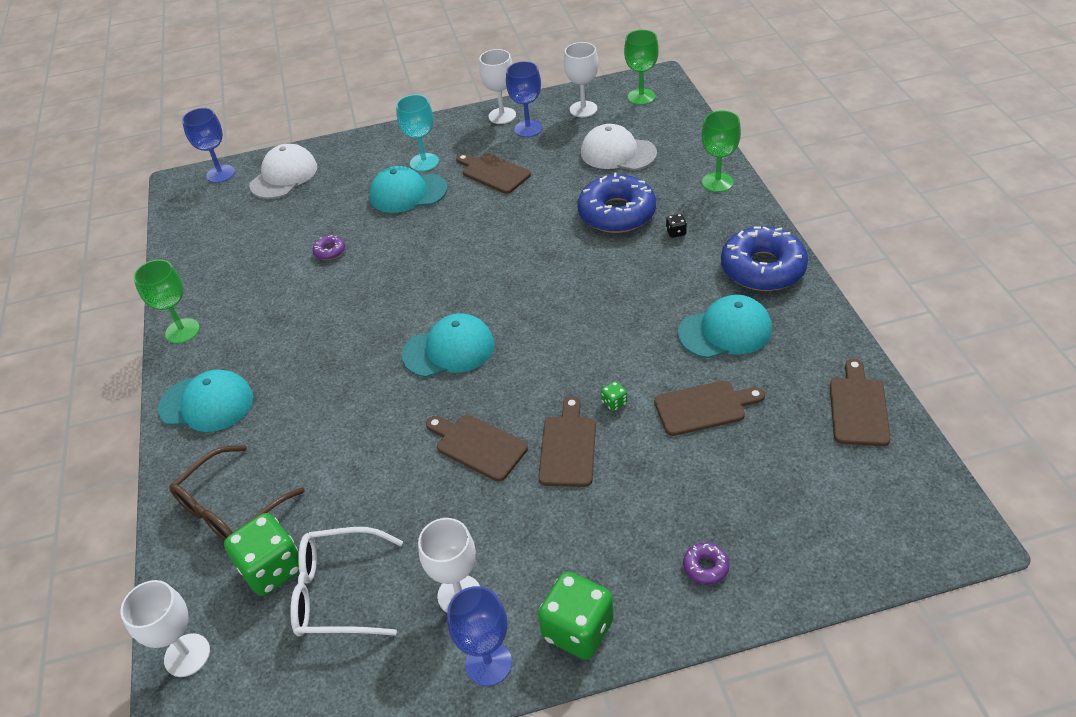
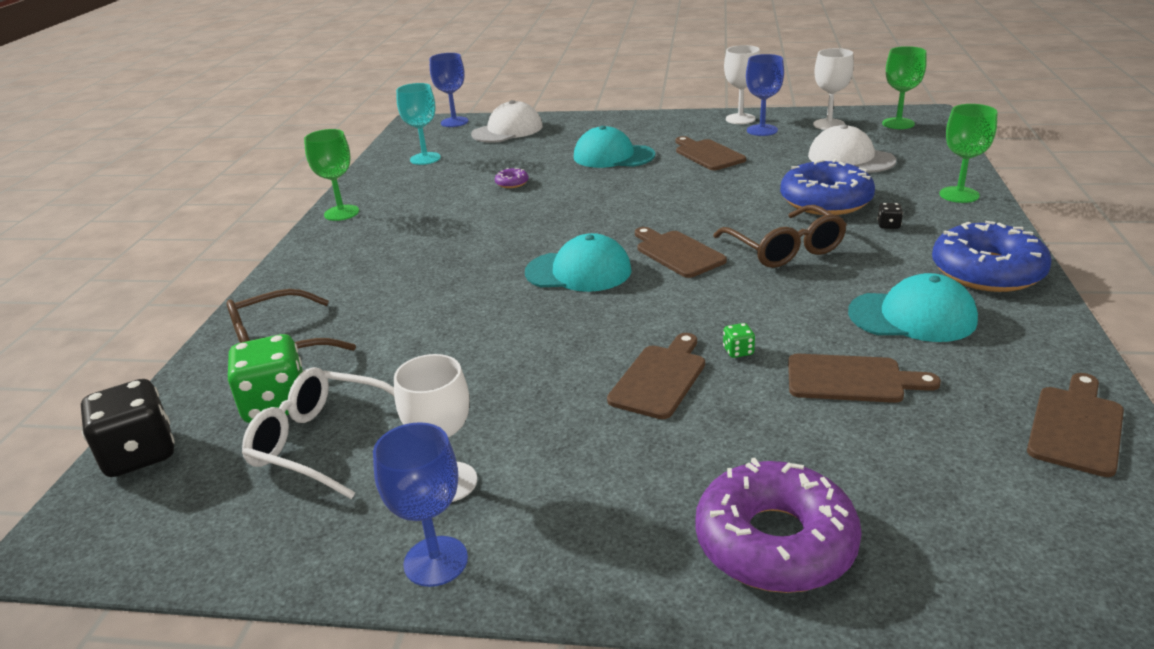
camera: 20 degrees right, 15 degrees down
(187, 655) = (140, 454): white goblet -> black dice
(206, 403) = (321, 265): turquoise cap -> none
(424, 162) = (643, 139): turquoise goblet -> turquoise goblet (425, 158)
(478, 446) = (558, 354): brown cutting board -> brown cutting board (677, 253)
(578, 629) = (566, 560): green dice -> none
(606, 280) = (785, 249): none -> brown glasses
(705, 567) = (775, 542): purple donut -> purple donut, size x2.41

